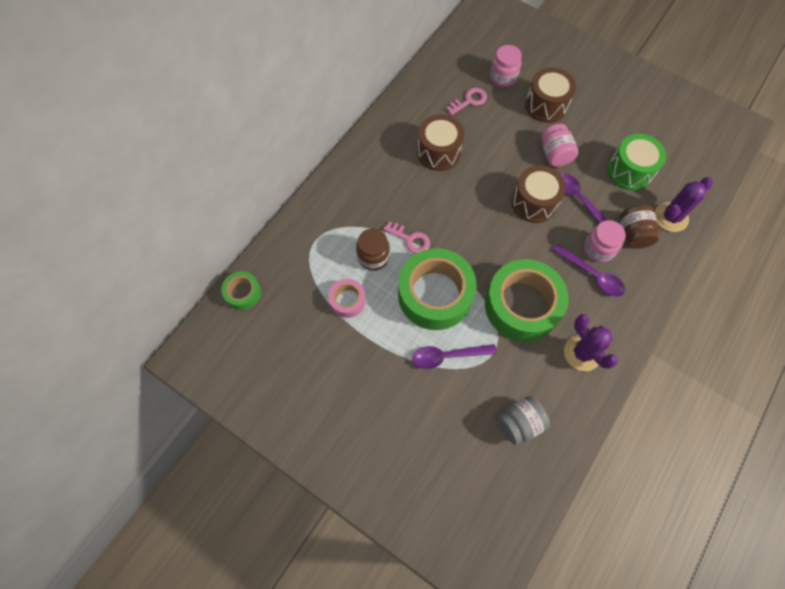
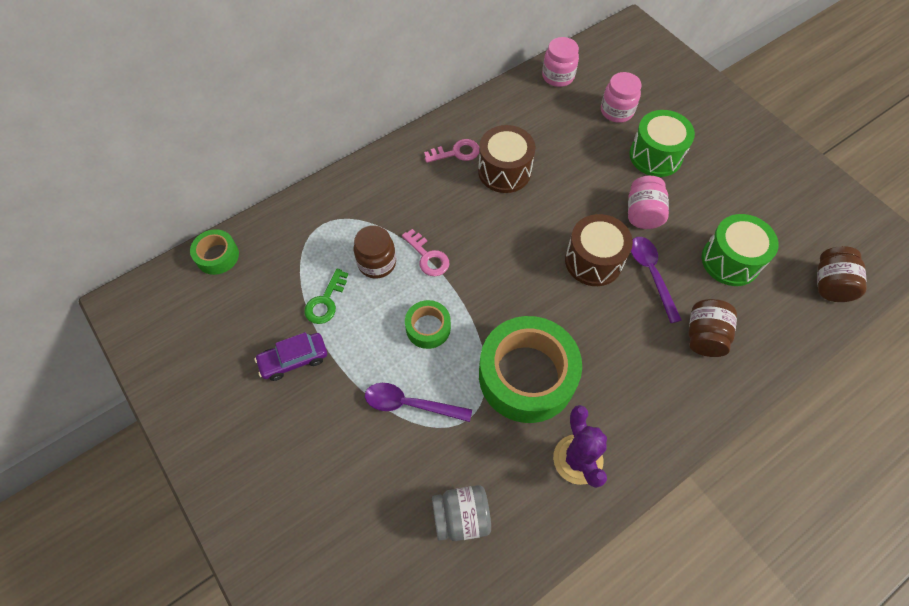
camera: 20 degrees right, 5 degrees down
(344, 354) = (294, 360): none -> purple car
(347, 300) = (325, 301): pink tape -> green key
(435, 294) = (428, 328): green tape -> green tape, size x0.48
(469, 101) = (565, 126): pink key -> pink key (456, 153)
(546, 105) = (655, 156): brown drum -> green drum
(592, 275) = (630, 369): purple spoon -> none
(598, 249) = (651, 340): pink jar -> pink jar (558, 76)
(671, 217) = (763, 332): purple cactus -> none
(702, 167) = (830, 284): none -> brown jar

